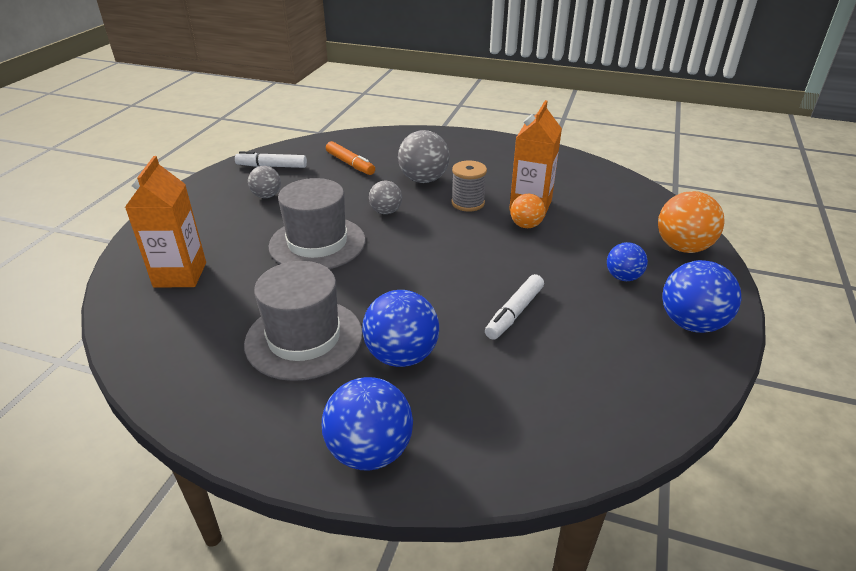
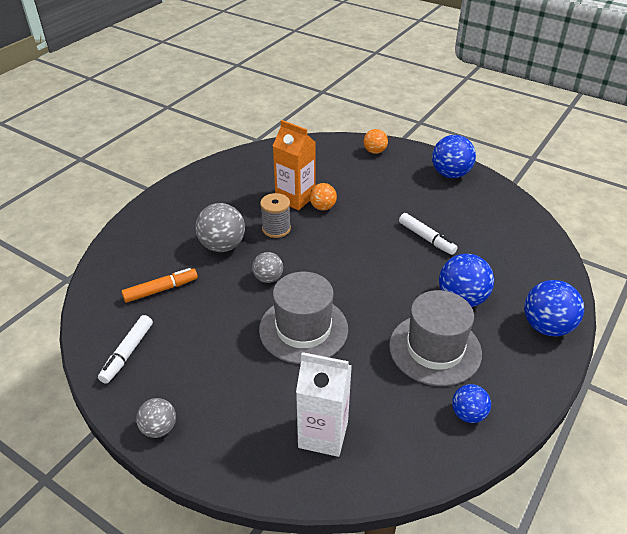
camera: 75 degrees left, 5 degrees up
(180, 275) = (323, 434): orange carton -> white carton
(267, 196) = (195, 361): grey ball -> grey ball (159, 428)
(623, 277) = (400, 184): blue ball -> blue ball (468, 414)
(682, 247) = (374, 151): orange ball -> orange ball, size x0.60

